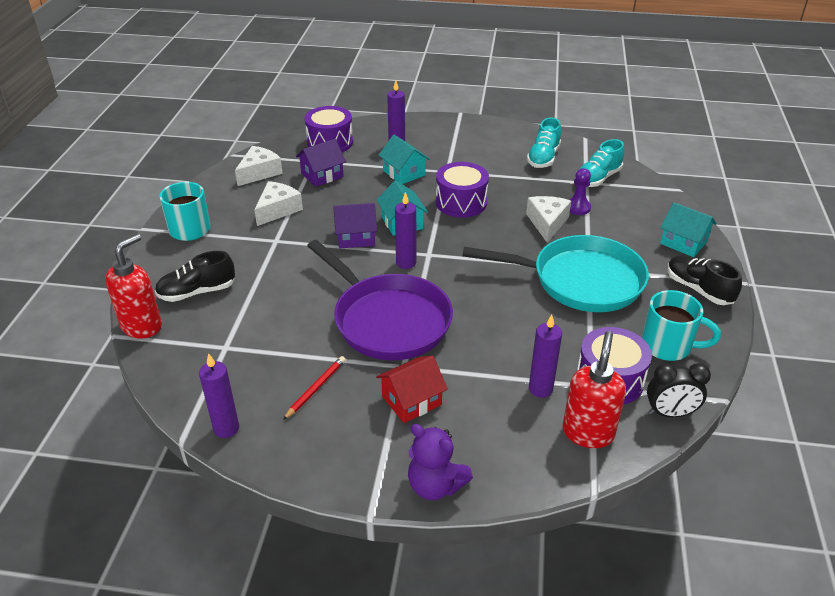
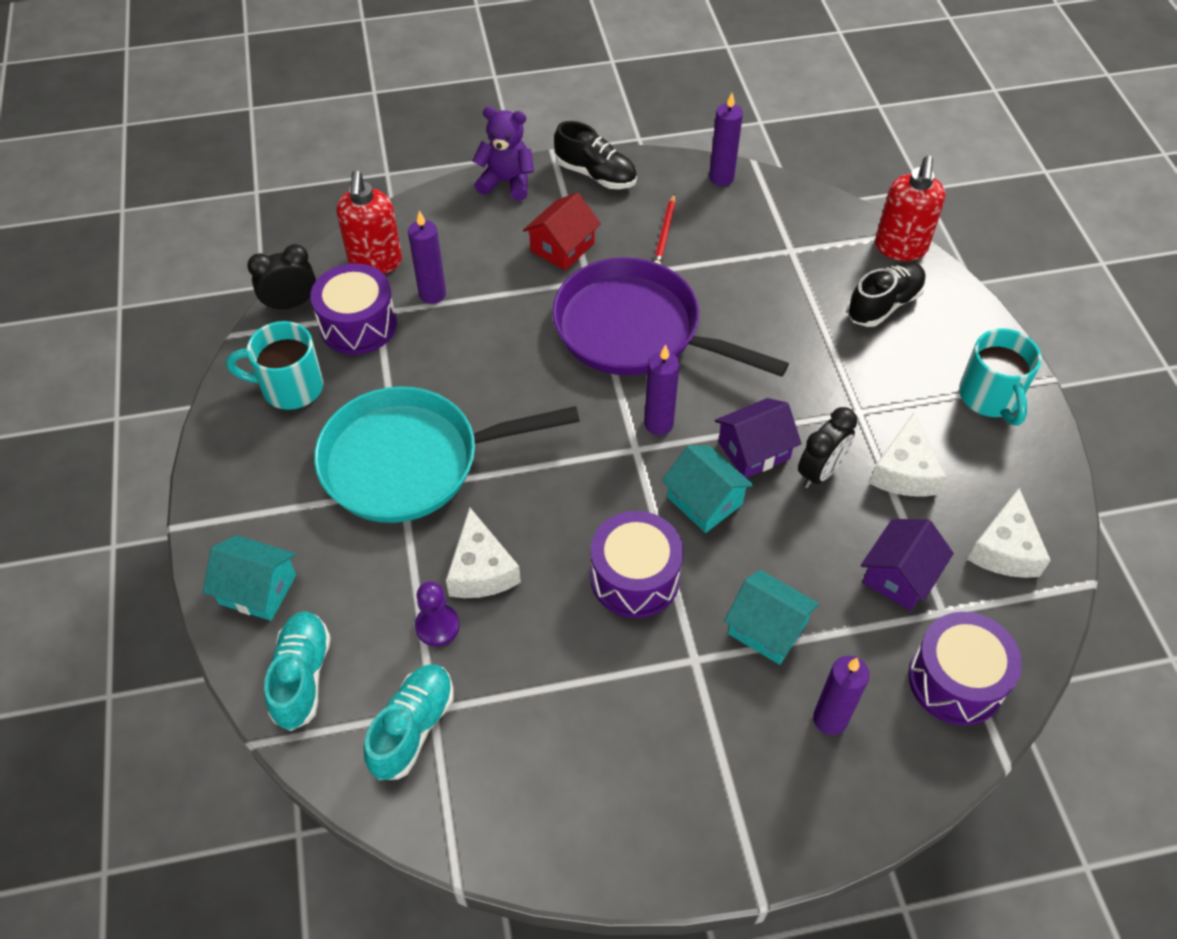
camera: 160 degrees right, 15 degrees up
(325, 220) = (820, 472): none -> black clock
(543, 158) = (529, 767): turquoise shoe -> turquoise shoe (302, 677)
(698, 289) = (243, 493): black shoe -> black shoe (596, 174)

